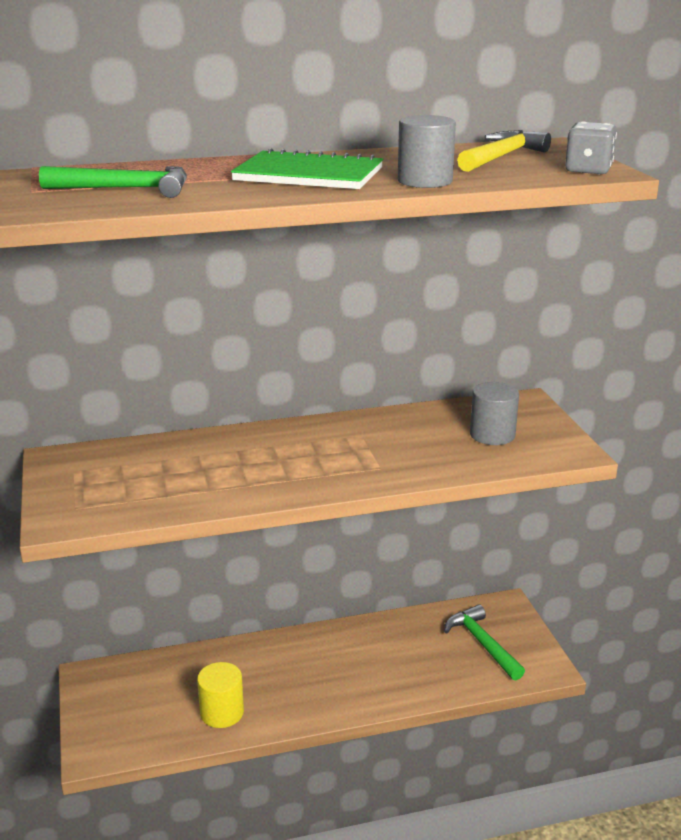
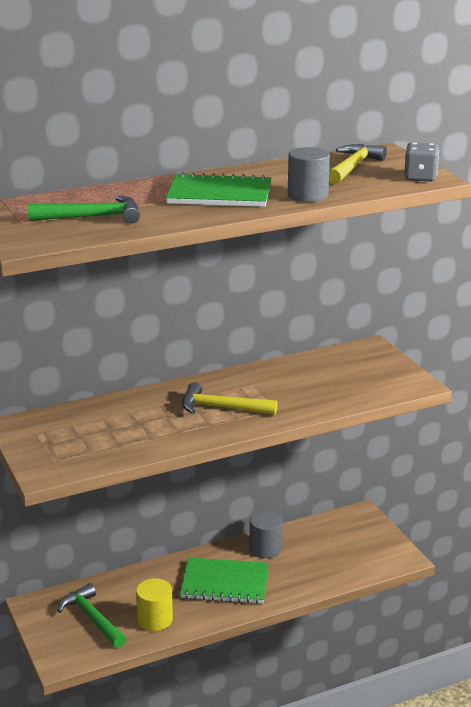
camera: 10 degrees left, 0 degrees up
(312, 459) = (221, 408): none -> yellow hammer
(319, 675) = (225, 583): none -> green notebook
(482, 643) = (348, 545): green hammer -> green hammer (92, 618)
(492, 435) = (353, 376): grey cylinder -> grey cylinder (265, 548)

